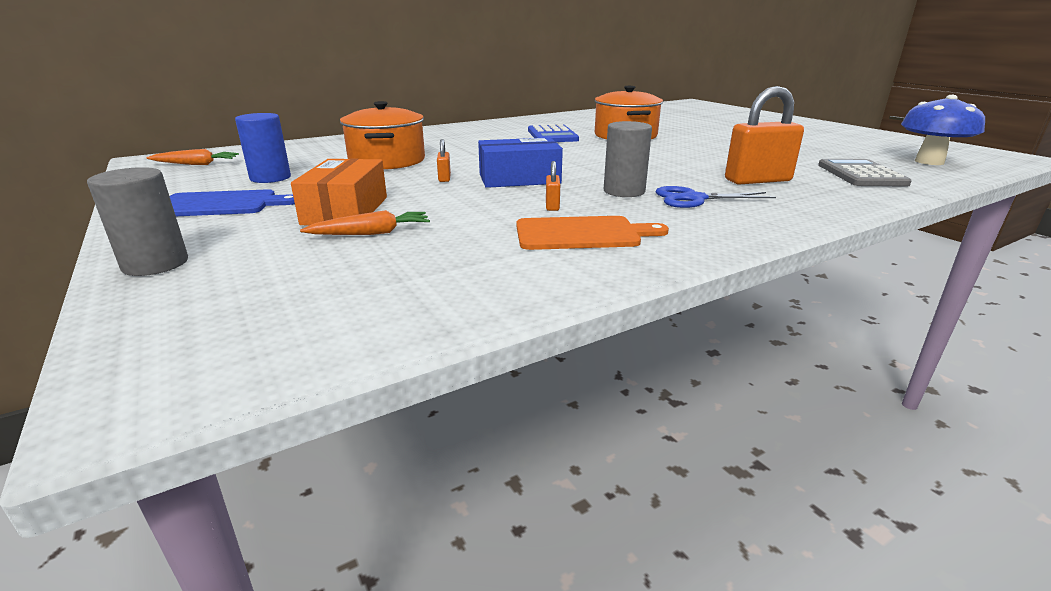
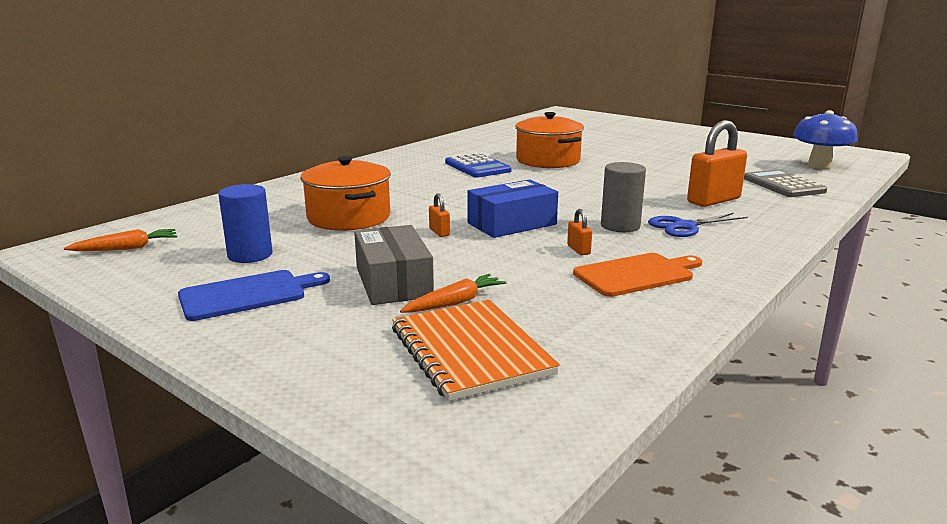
camera: 20 degrees left, 5 degrees down
(155, 264) = (291, 369): grey cylinder -> none
(320, 275) = (470, 351): none -> orange notebook
(346, 210) = (393, 282): orange box -> grey box

